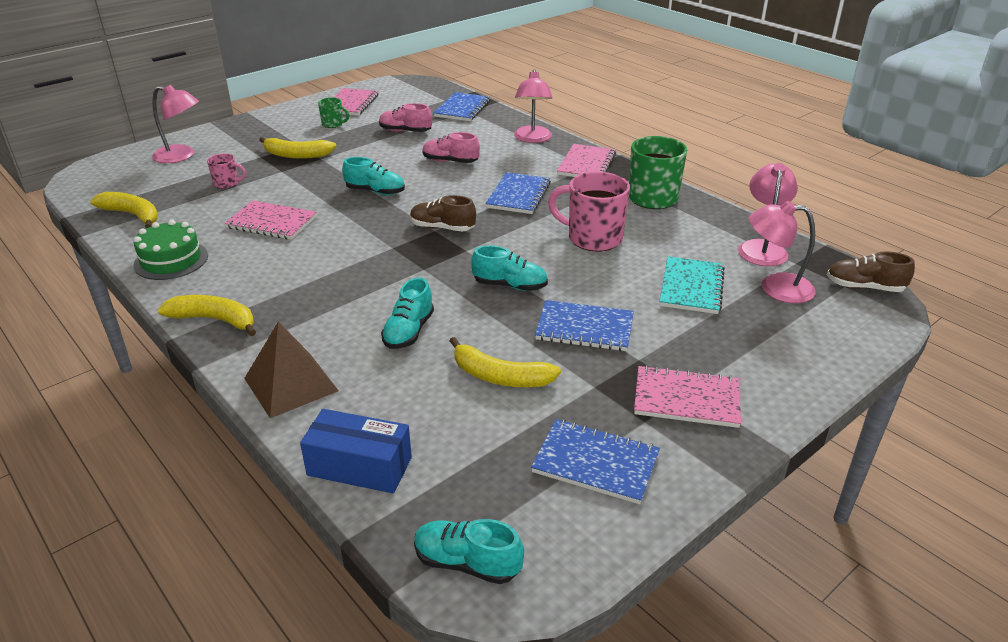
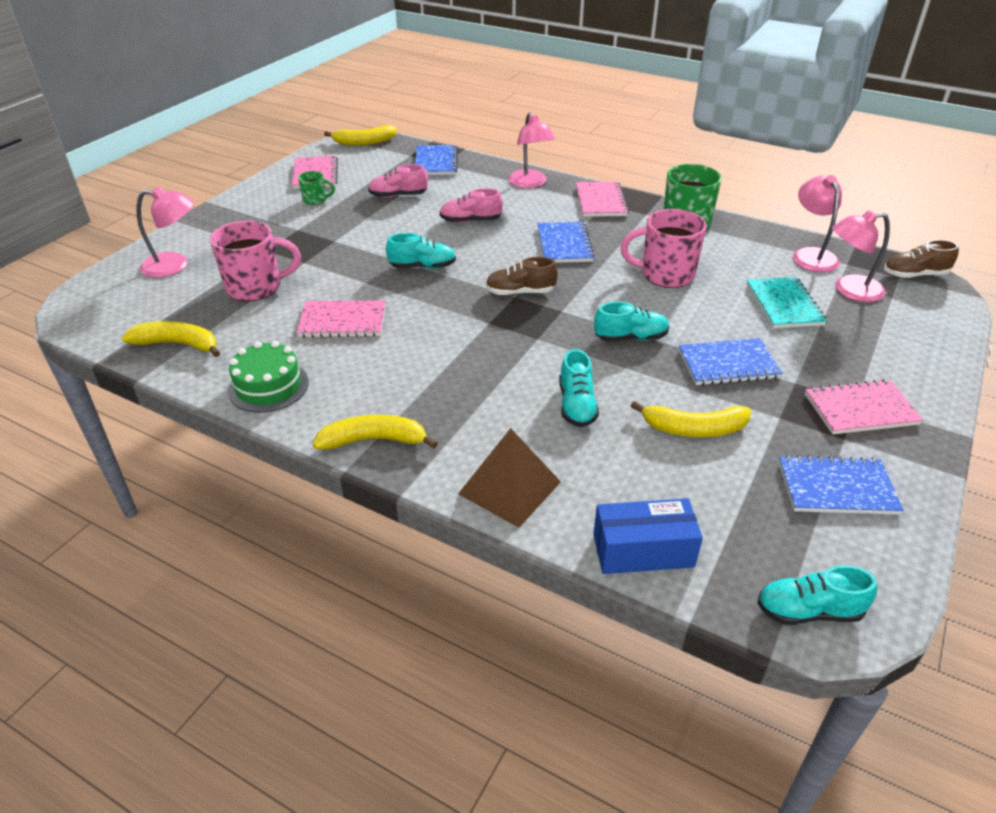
camera: 20 degrees left, 5 degrees up
(227, 184) = (255, 287): pink mug -> pink mug, size x1.99
(297, 155) = (305, 241): yellow banana -> yellow banana (364, 142)

